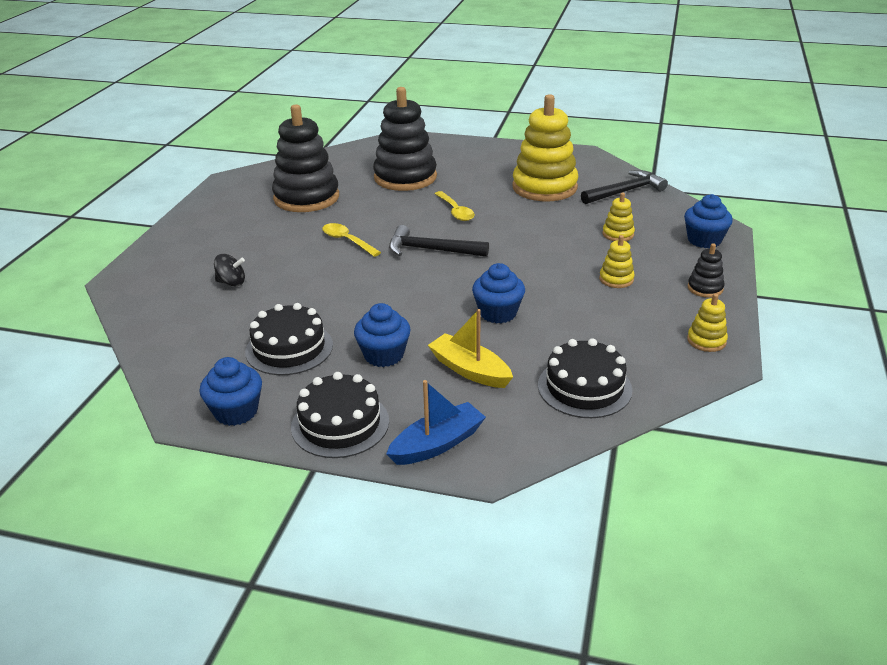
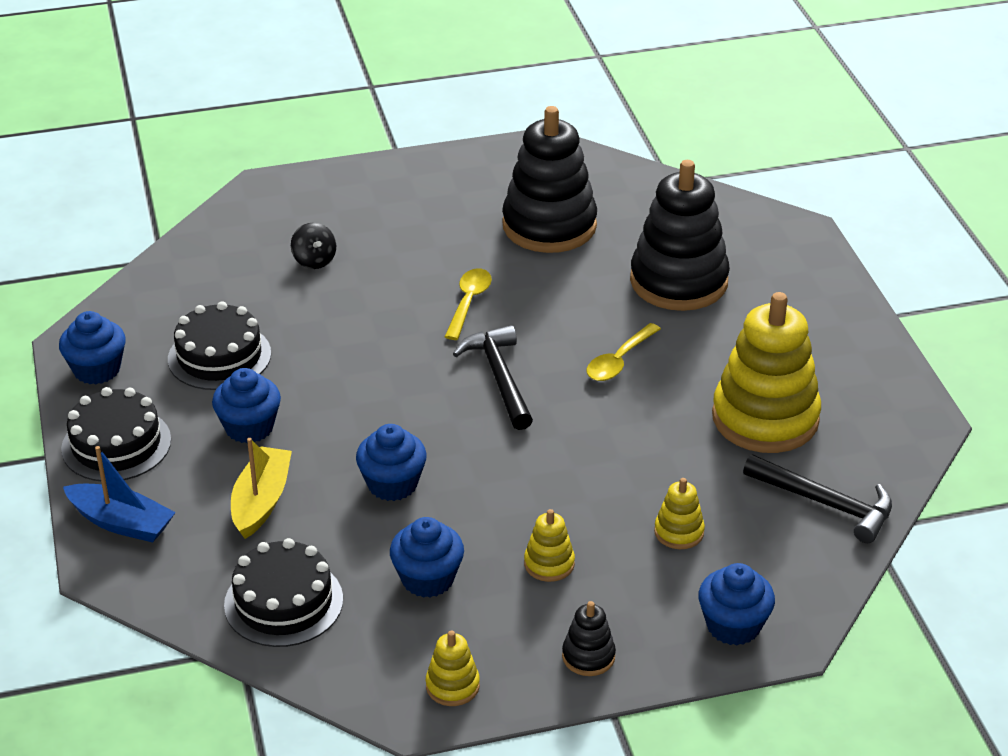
camera: 60 degrees right, 5 degrees up
(600, 324) = (427, 579): none -> blue cupcake

